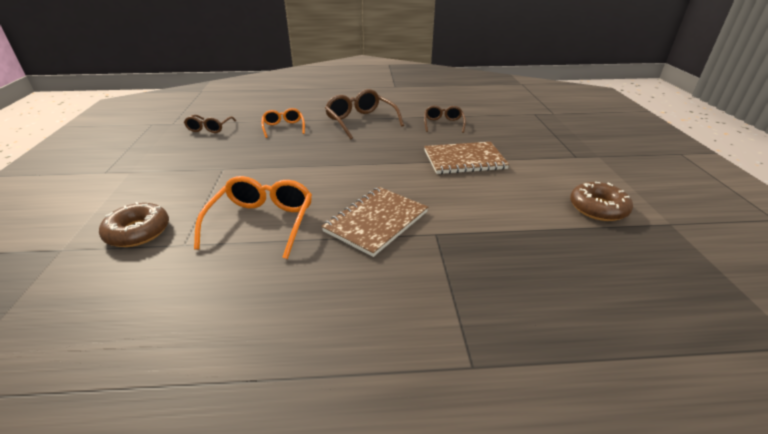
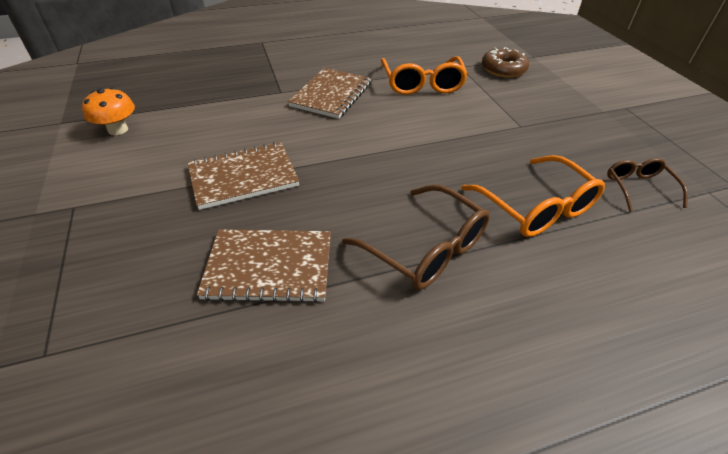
camera: 165 degrees right, 10 degrees up
(283, 127) = (536, 208): orange glasses -> orange glasses, size x1.65
(443, 124) = (269, 267): brown glasses -> brown notebook
(598, 208) = (118, 129): brown donut -> orange mushroom

